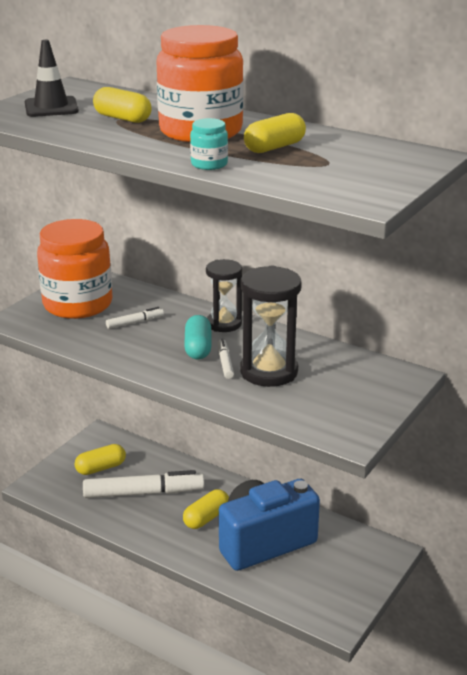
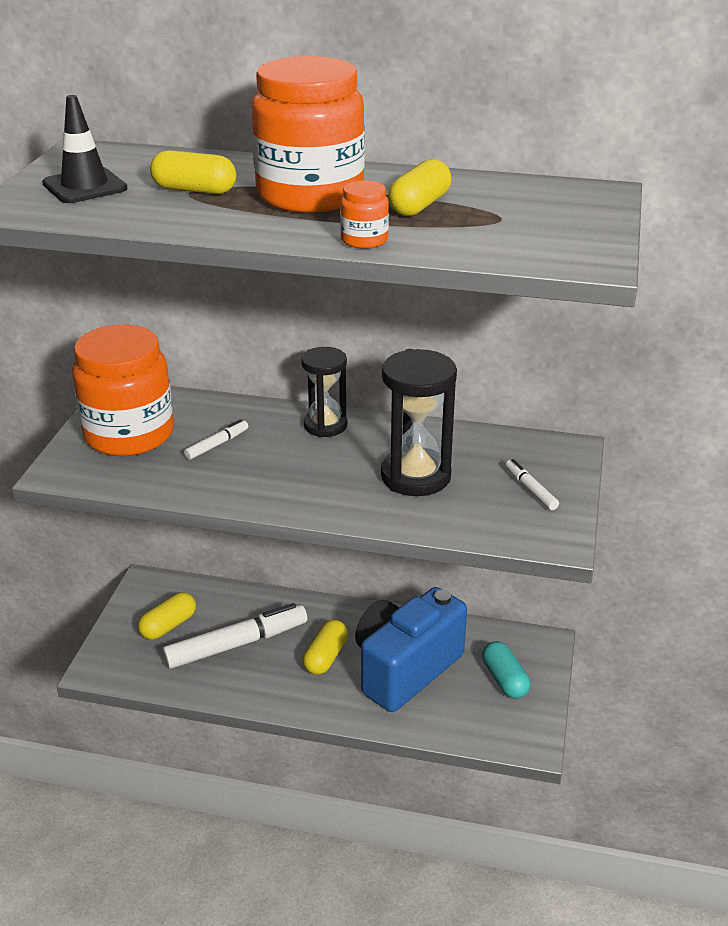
camera: 20 degrees left, 5 degrees up
(198, 348) = (314, 463): turquoise capsule -> turquoise capsule (504, 680)
(209, 164) = (364, 240): turquoise jar -> orange jar
(225, 363) = (358, 475): white marker -> white marker (530, 489)

